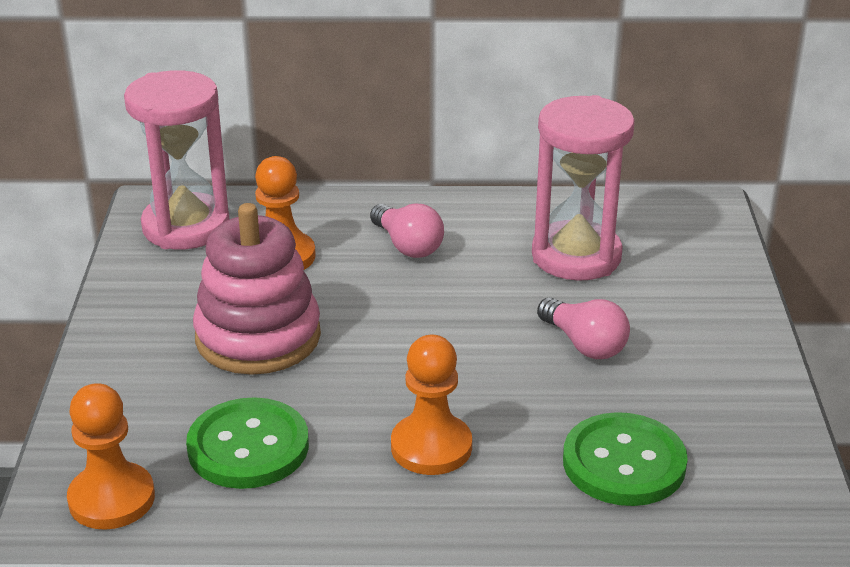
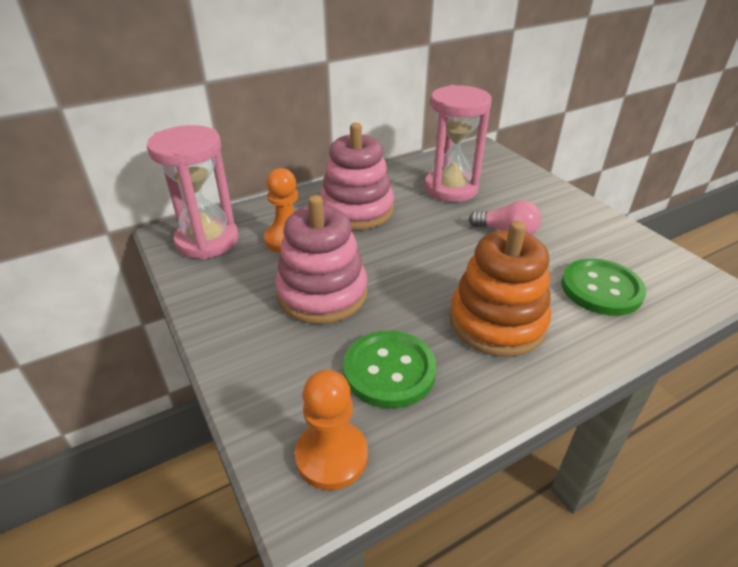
camera: 30 degrees left, 5 degrees up
(407, 245) = (357, 210): pink light bulb -> pink stacking toy
(431, 447) = (497, 322): orange pawn -> orange stacking toy

